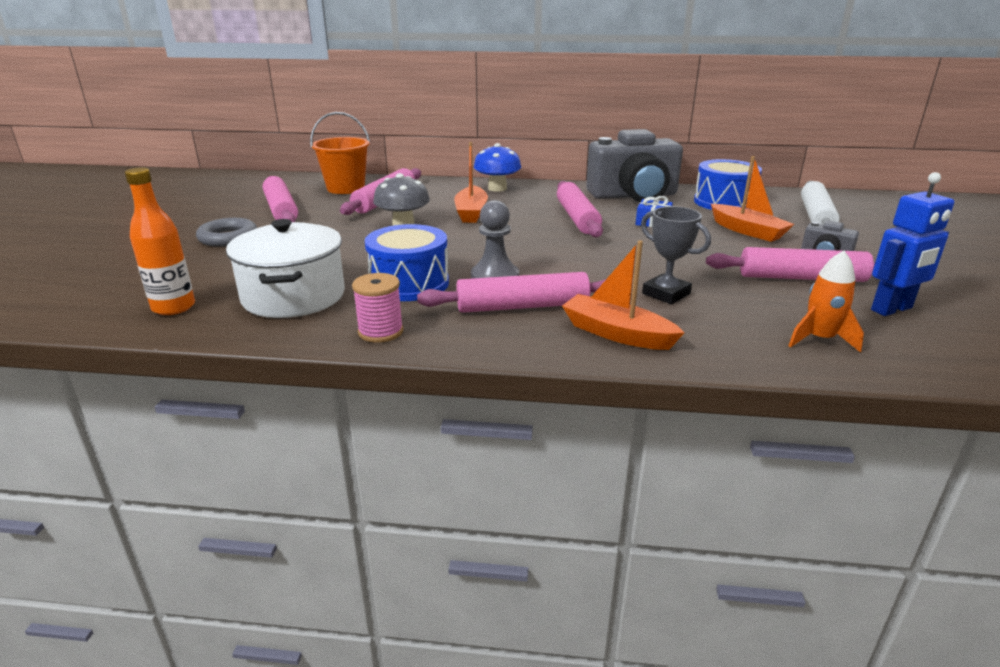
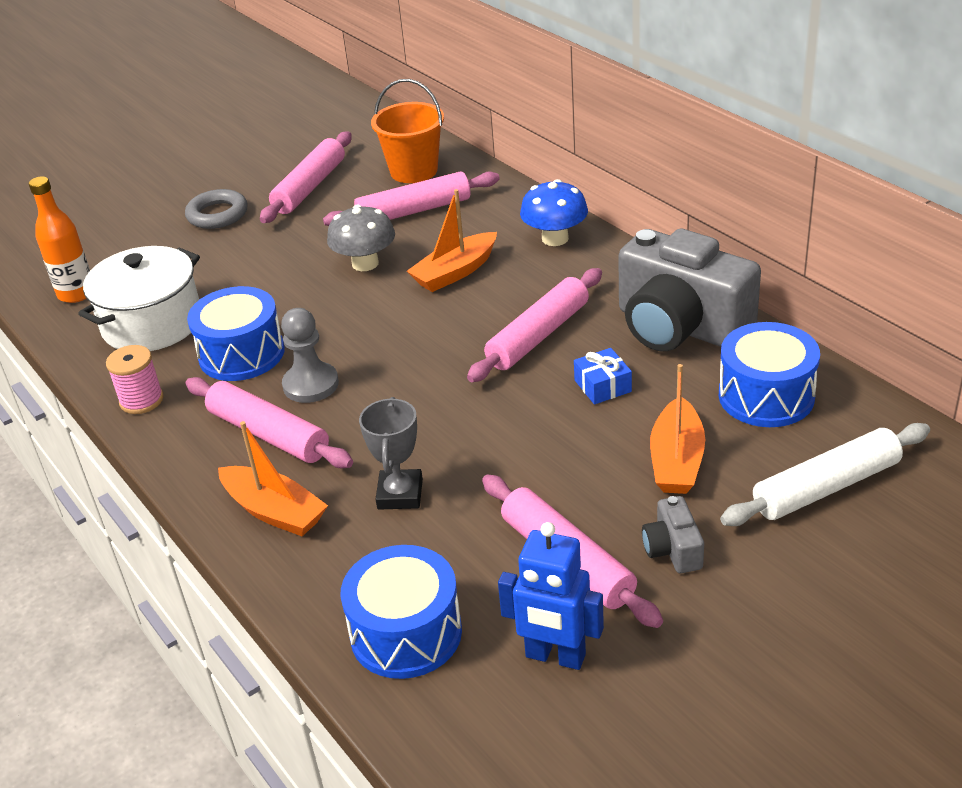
camera: 50 degrees right, 10 degrees up
(617, 334) = (274, 511): orange boat -> orange boat turned 135 degrees clockwise
(819, 339) = (406, 633): orange rocket -> blue drum

